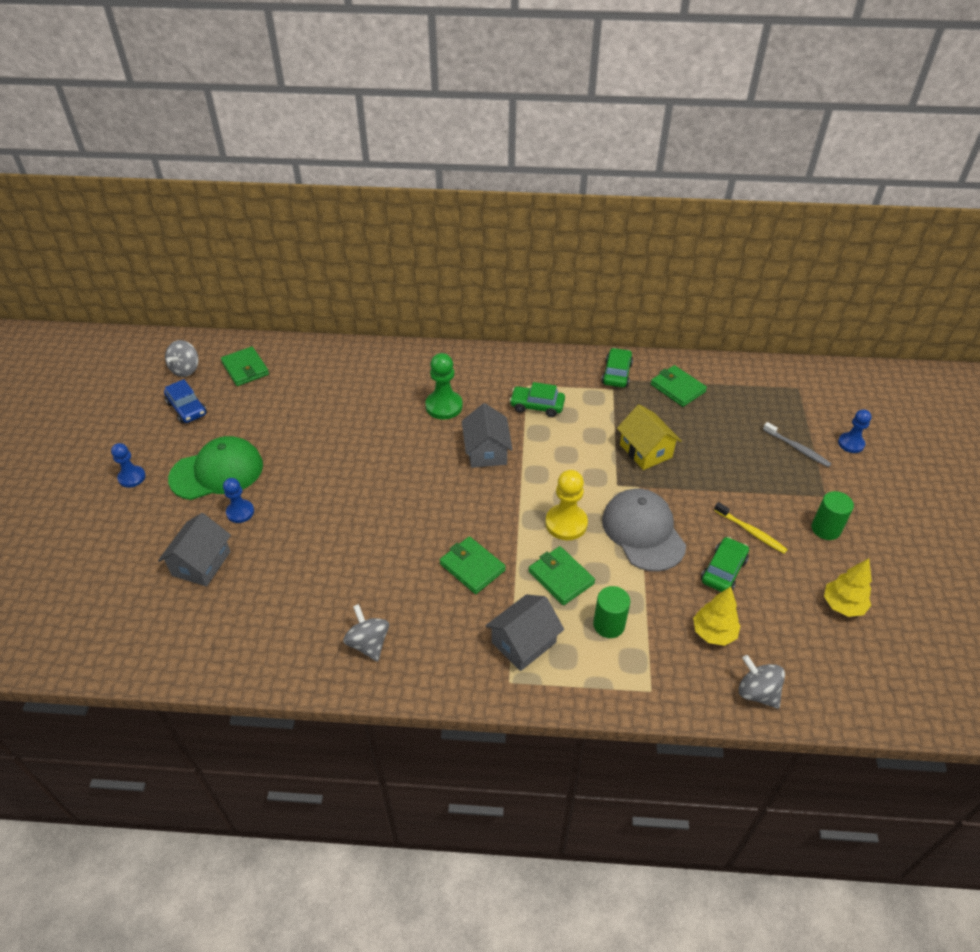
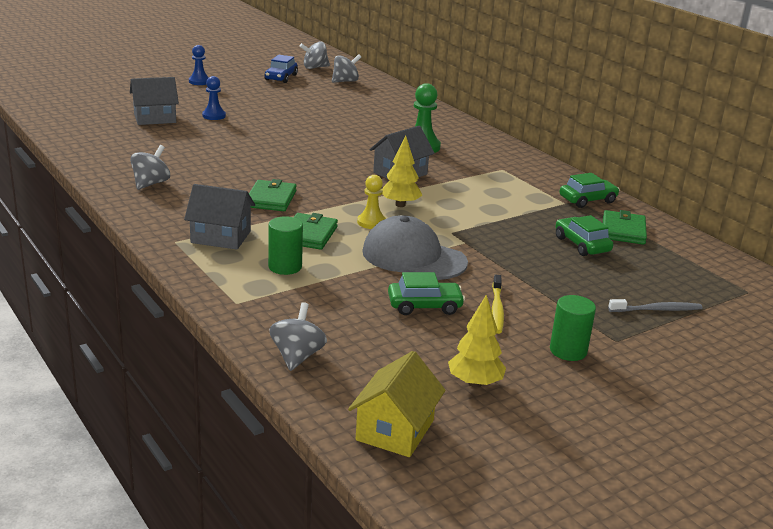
camera: 50 degrees right, 20 degrees down
(217, 472) = (239, 100): green cap -> none
(245, 368) = (345, 81): green wallet -> grey spinning top
(537, 406) = (485, 179): green car -> green car (581, 244)
(566, 523) = (371, 222): yellow pawn -> yellow pawn, size x0.65
(643, 532) = (413, 257): grey cap -> grey cap turned 90 degrees counterclockwise
(645, 451) = (514, 235): yellow house -> yellow house (395, 430)
(713, 633) = (340, 318): yellow tree -> yellow tree (400, 205)
(797, 448) = (656, 310): grey toothbrush -> grey toothbrush turned 105 degrees counterclockwise
(851, 444) = (723, 340): blue pawn -> none

